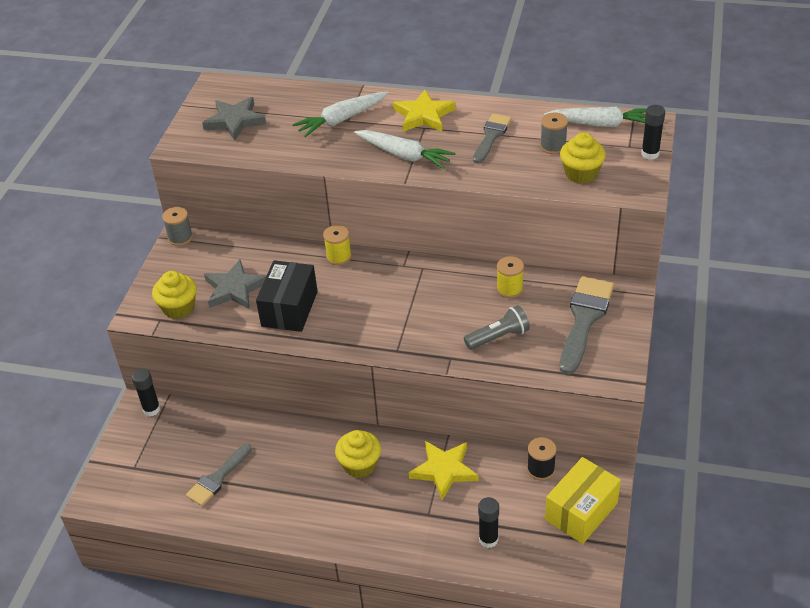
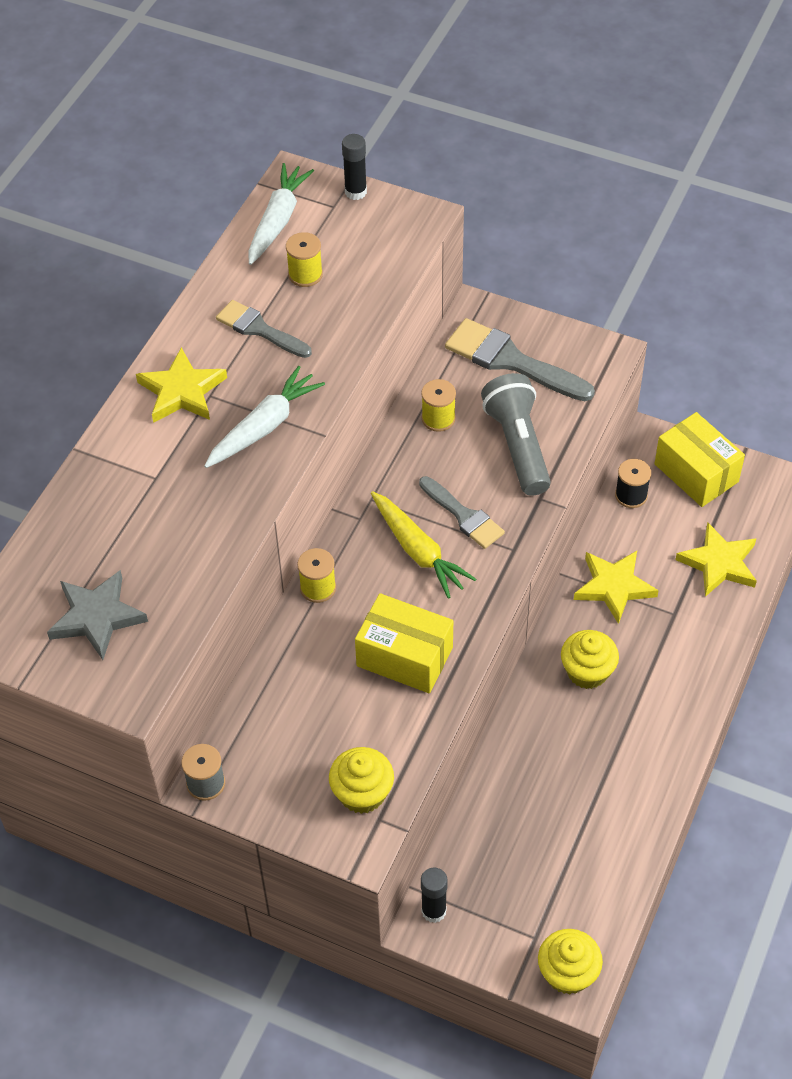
camera: 80 degrees left, 10 degrees up
(217, 478) = (575, 834): grey brush -> grey brush (463, 516)
(235, 289) = (344, 719): grey star -> none
(289, 309) = (404, 657): black box -> yellow box
(341, 120) = (152, 485): white carrot -> none
(382, 299) = (418, 551): none -> yellow carrot
(488, 539) = (719, 563): black glue stick -> yellow star
(498, 337) = (518, 446): grey flashlight -> grey flashlight, size x1.53
(553, 146) = (305, 274): grey spool -> yellow spool
(581, 173) = (370, 261): yellow cupcake -> yellow cupcake (568, 973)

